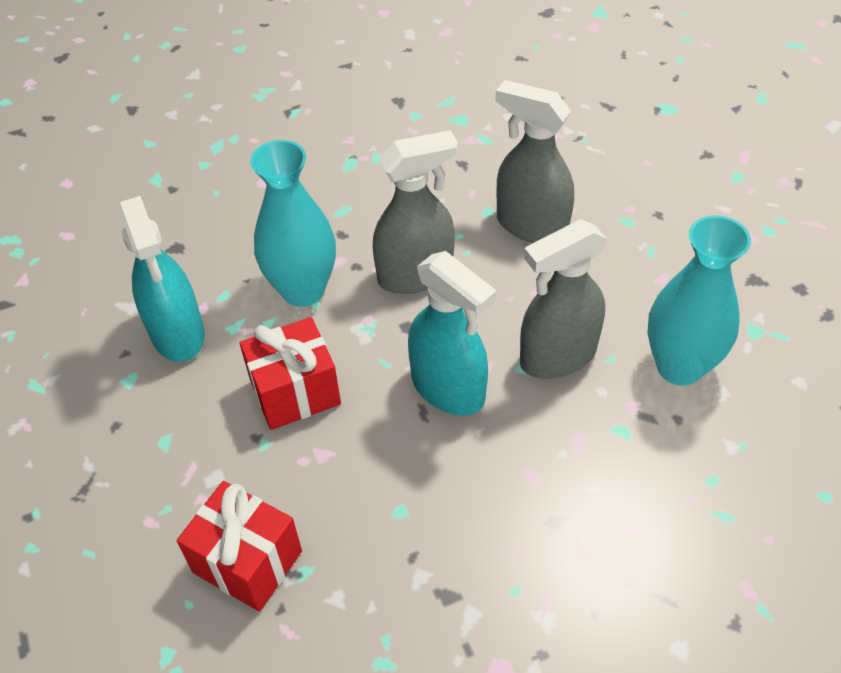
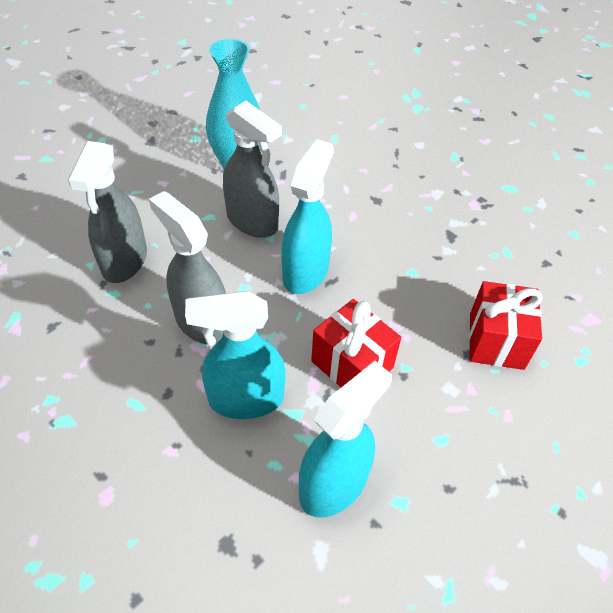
camera: 115 degrees left, 0 degrees up
(303, 290) = (245, 399): turquoise vase -> turquoise spray bottle

